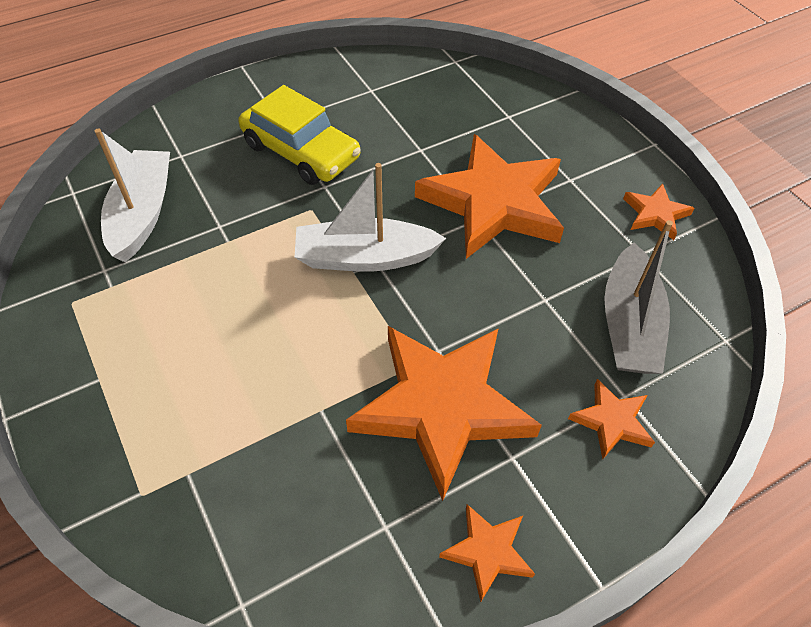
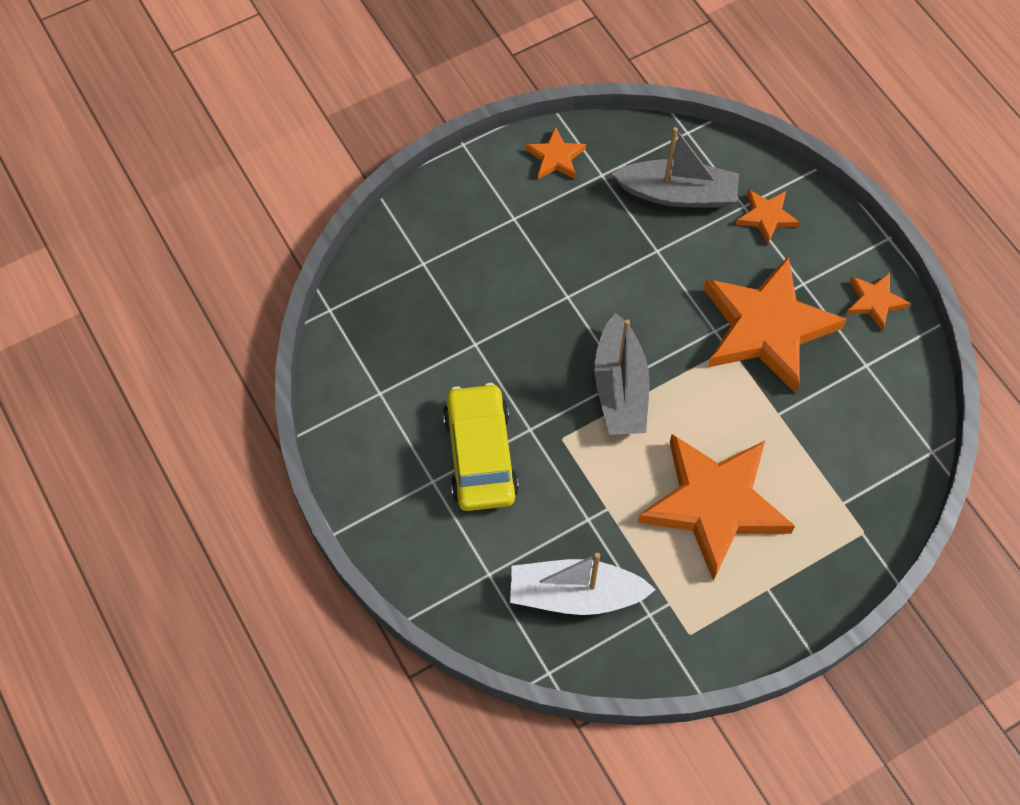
camera: 90 degrees left, 10 degrees up
(301, 151) = (480, 455): yellow car -> yellow car turned 45 degrees counterclockwise
(364, 257) = (620, 388): white boat -> grey boat
(493, 202) = (547, 282): orange star -> orange star (714, 505)

